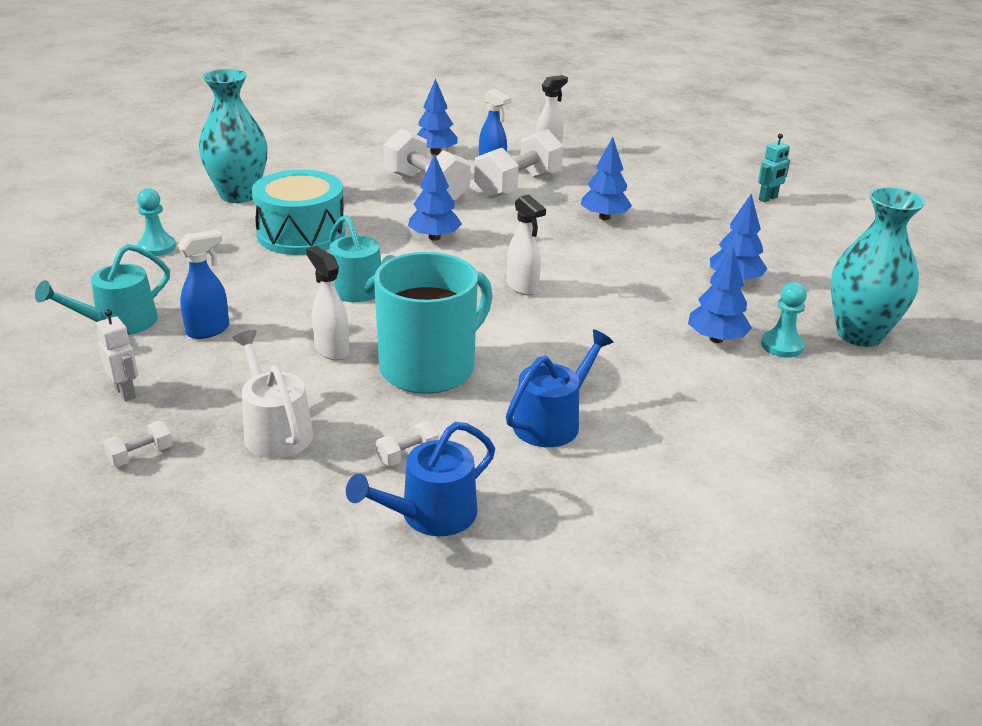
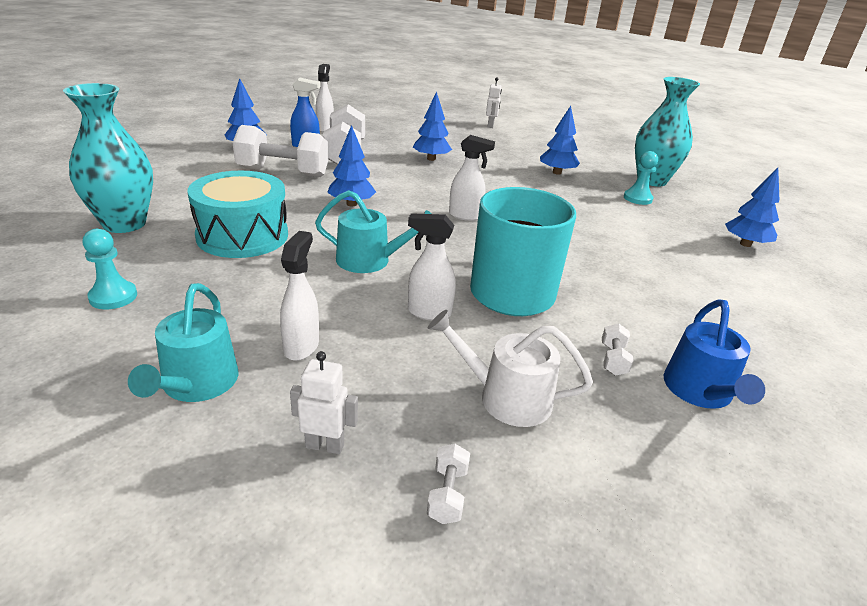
camera: 45 degrees left, 0 degrees up
(208, 330) = (301, 346): blue spray bottle -> white spray bottle
(552, 422) = (634, 291): blue watering can -> none
(716, 339) = (608, 206): blue tree -> blue tree (745, 244)
(768, 198) = (490, 125): turquoise robot -> white robot

